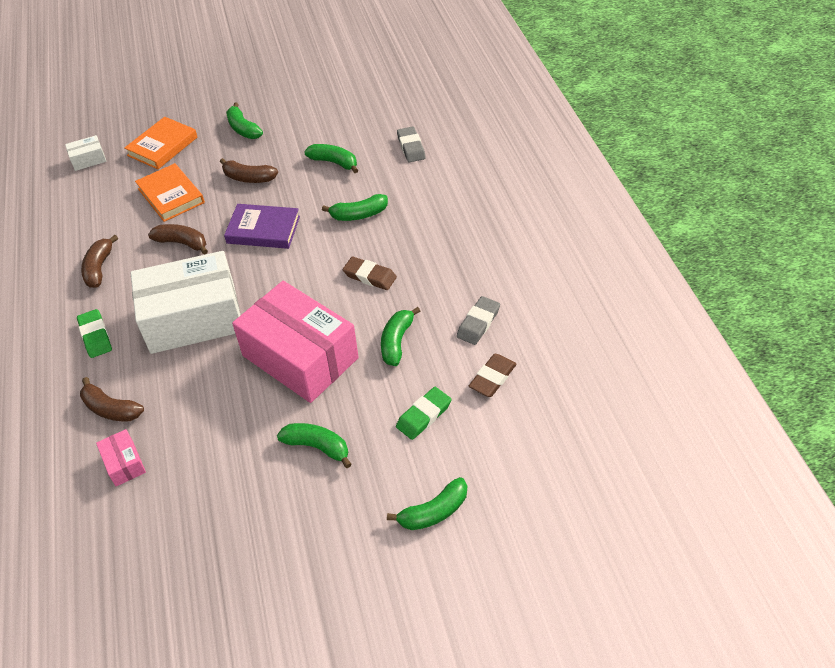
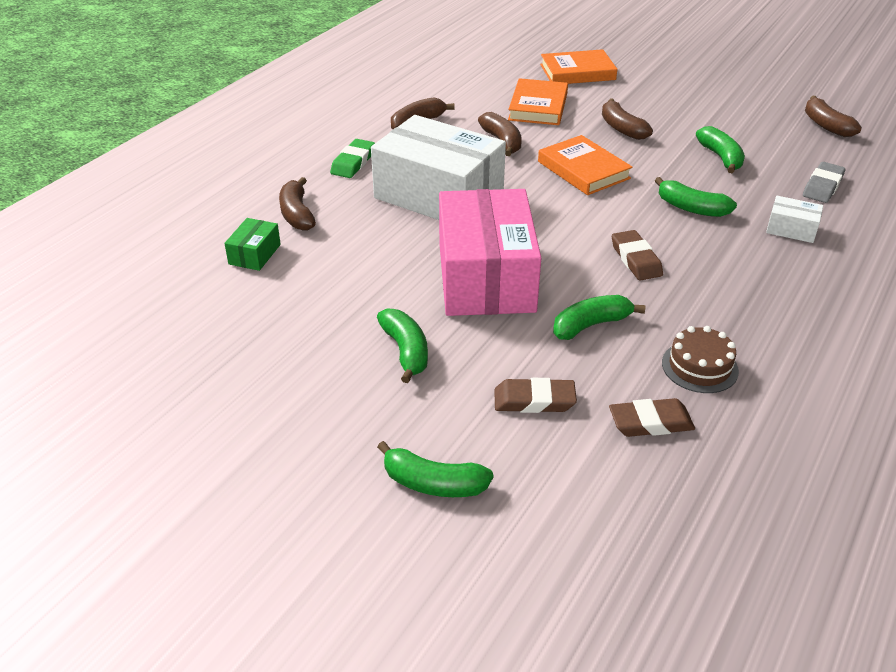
camera: 45 degrees right, 10 degrees down
(88, 159) = (507, 53): white box -> white box (791, 229)
(124, 463) = (254, 254): pink box -> green box
(243, 129) = (665, 93): green banana -> none
(263, 230) = (583, 170): purple book -> orange book
(366, 96) = (826, 125): none -> brown banana
(423, 415) = (534, 400): green eraser -> brown eraser
(478, 323) = (699, 367): grey eraser -> brown cake

